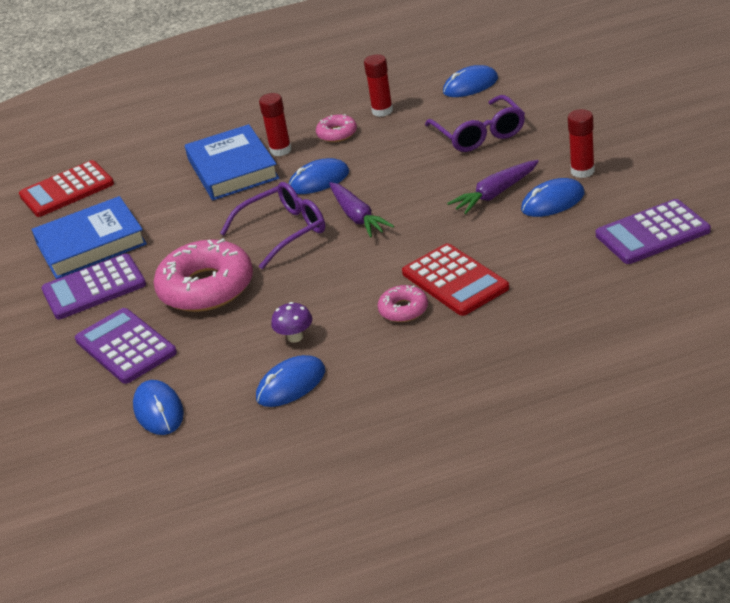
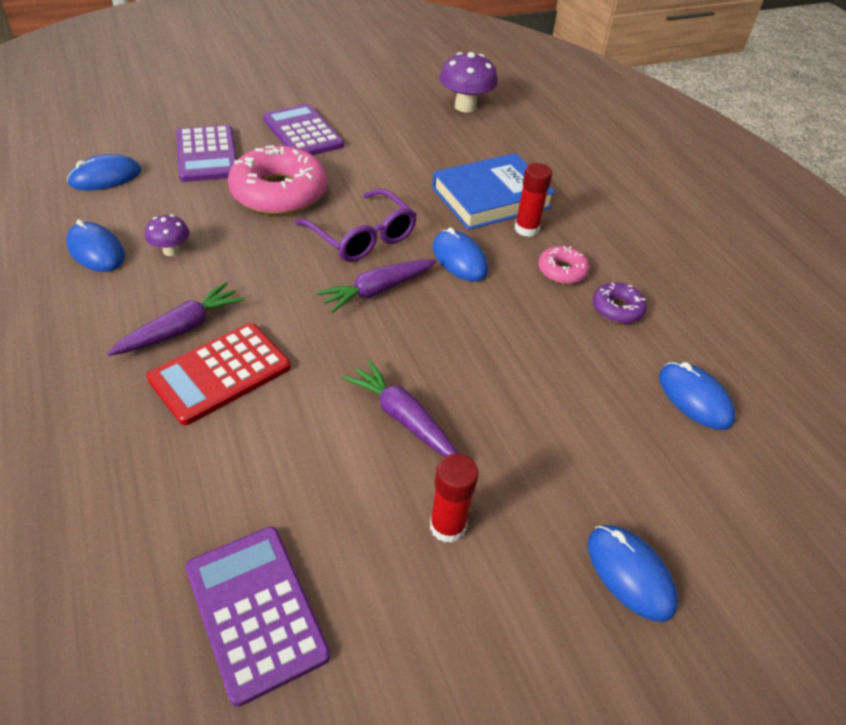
camera: 75 degrees right, 10 degrees up
(67, 190) = (465, 107): red calculator -> purple mushroom
(91, 244) = (372, 126): blue book -> none
(126, 346) = (207, 154): purple calculator -> purple calculator turned 120 degrees clockwise
(382, 111) = (617, 308): red glue stick -> purple donut
(403, 309) = (182, 329): pink donut -> purple carrot
(479, 134) = (558, 405): purple glasses -> none
(552, 202) = (371, 483): blue mouse -> blue mouse (630, 573)

